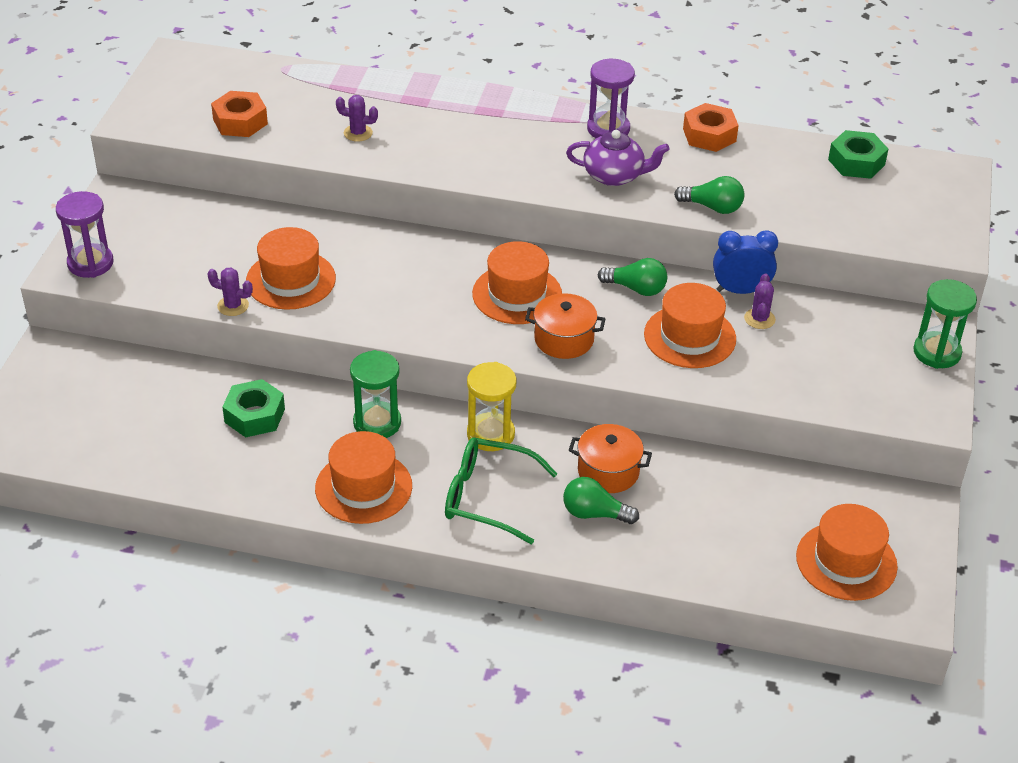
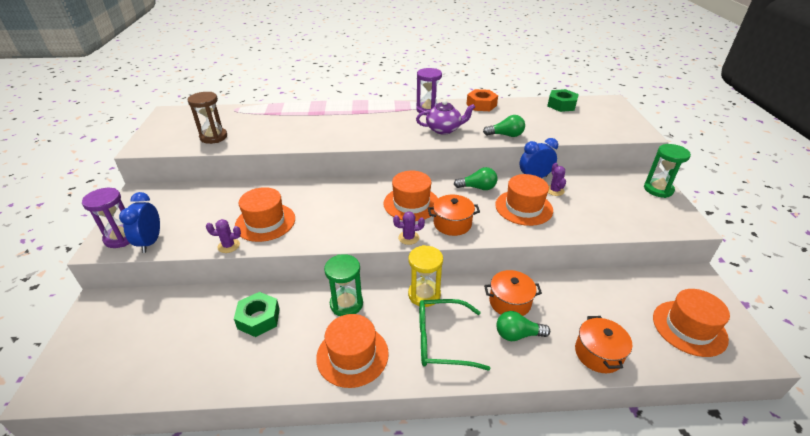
camera: 15 degrees left, 5 degrees down
(129, 278) = (150, 242): none -> blue clock
(240, 122) = (213, 137): orange nut -> brown hourglass
(358, 133) = (288, 132): purple cactus -> purple cactus (408, 238)
(691, 560) = (598, 354): none -> orange pot

